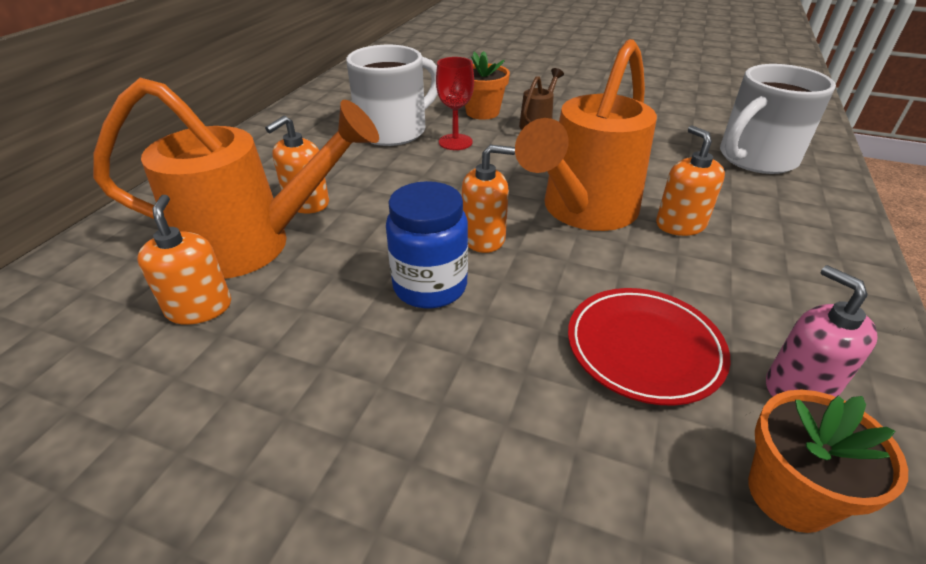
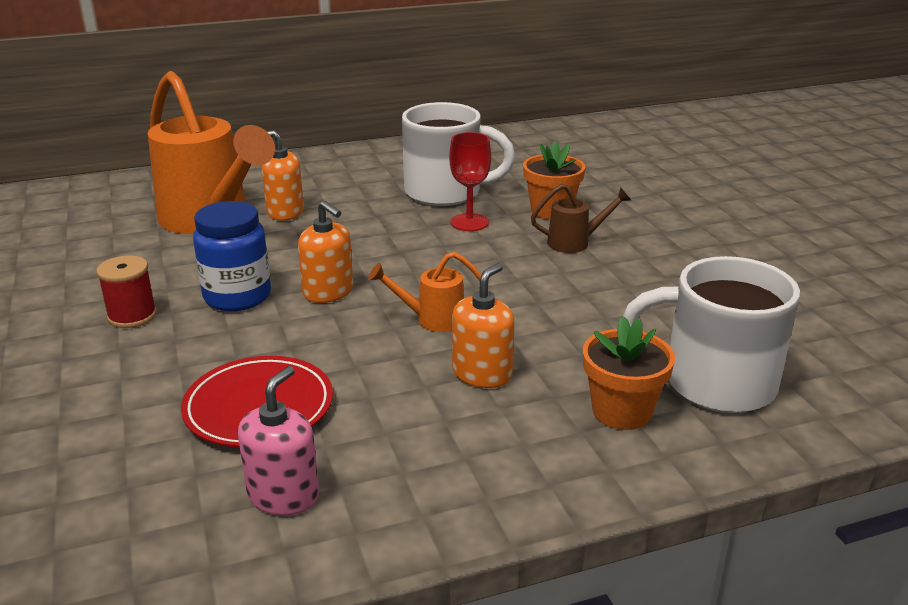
camera: 50 degrees right, 10 degrees down
(199, 308) = (129, 236): orange soap dispenser -> none
(382, 368) = (132, 316): none -> red spool
(582, 212) = (432, 319): orange watering can -> orange watering can, size x0.44
(789, 494) = (149, 513): orange flower pot -> orange flower pot (621, 411)

